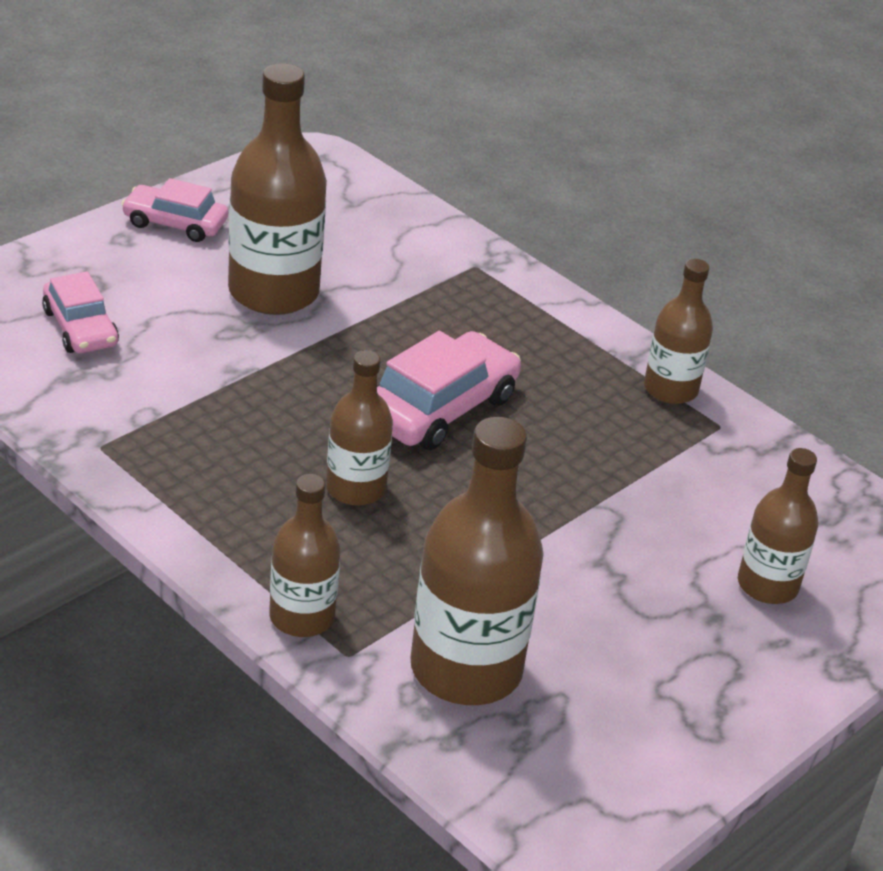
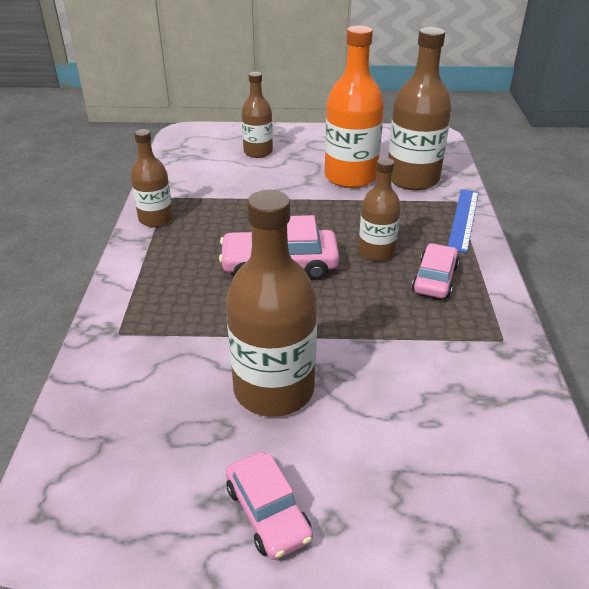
camera: 130 degrees left, 0 degrees up
(80, 328) = (450, 439): pink car -> pink car (435, 279)
(302, 617) = (463, 219): brown bottle -> blue ruler
(560, 613) = (350, 177): none -> orange bottle

